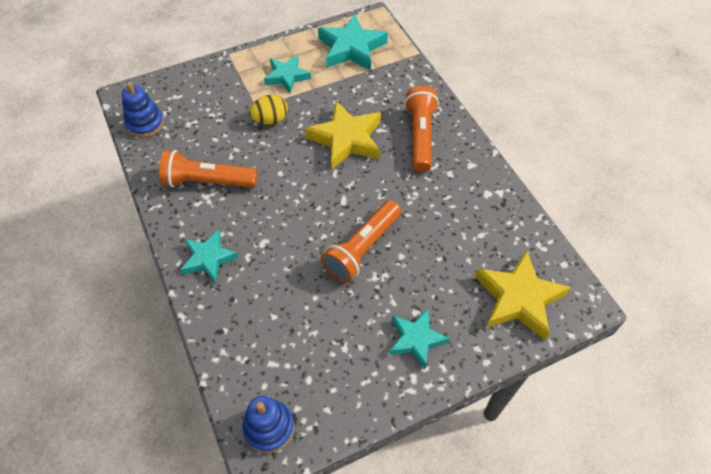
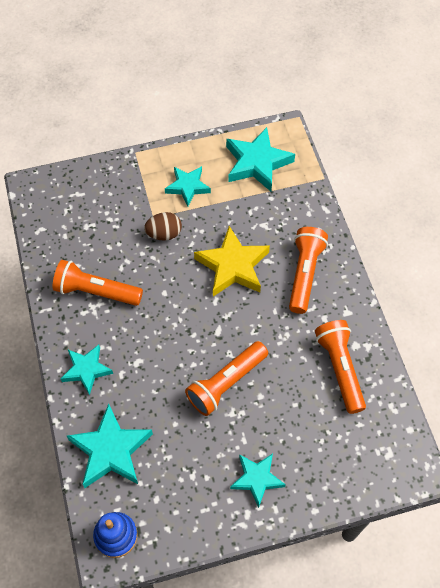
camera: 10 degrees right, 5 degrees up
(145, 124) = (46, 220): blue stacking toy -> none
(248, 336) = (111, 450): none -> turquoise star
(270, 120) = (164, 234): yellow egg -> brown egg
(477, 217) = (340, 369): none -> orange flashlight
(518, 298) = (358, 456): yellow star -> none

